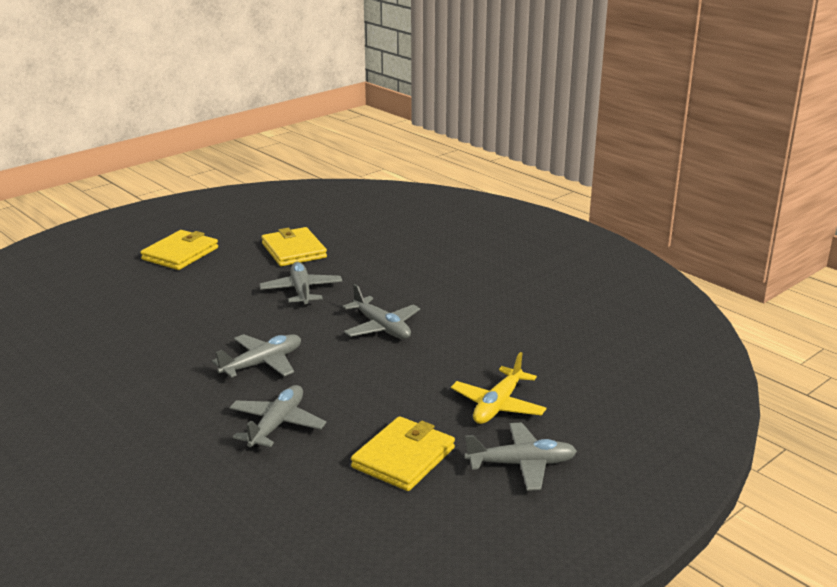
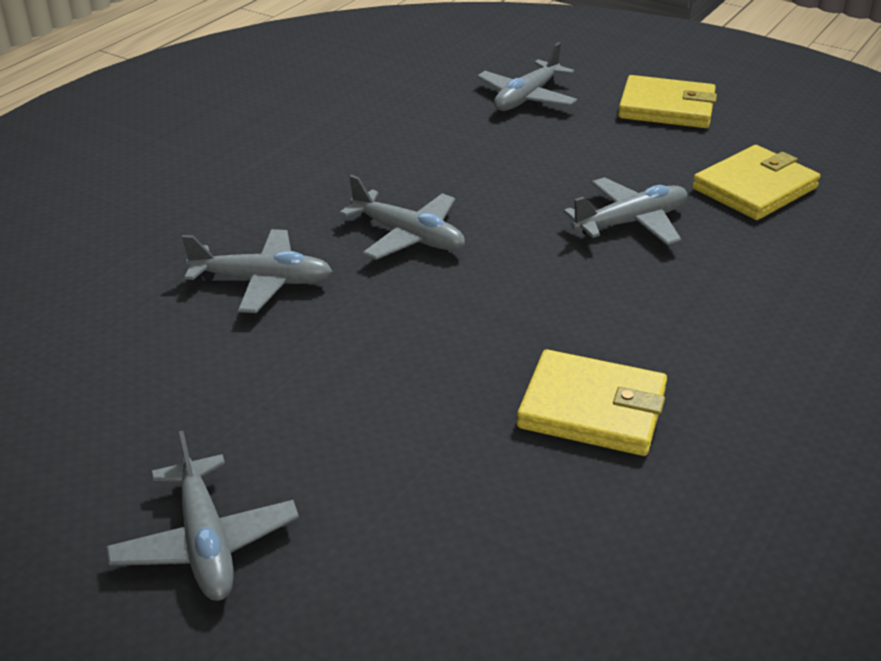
camera: 75 degrees right, 10 degrees up
(382, 327) = (565, 318): grey plane -> grey plane (526, 98)
(403, 458) = (204, 408): yellow wallet -> yellow wallet (592, 408)
(498, 405) = (375, 489): yellow plane -> none

